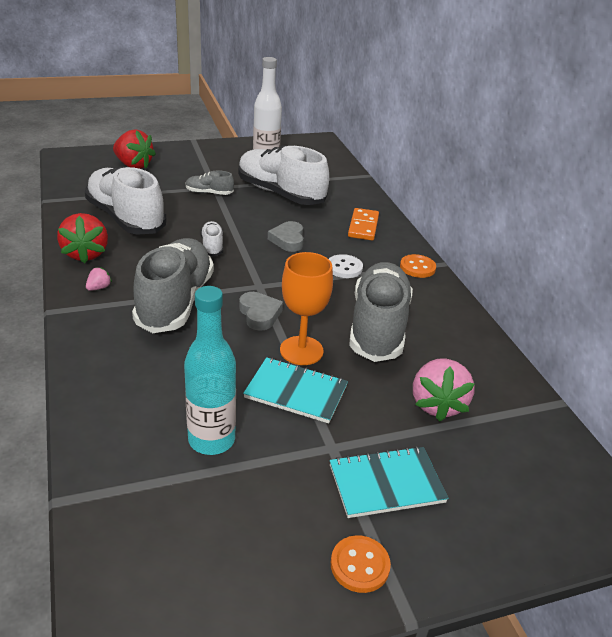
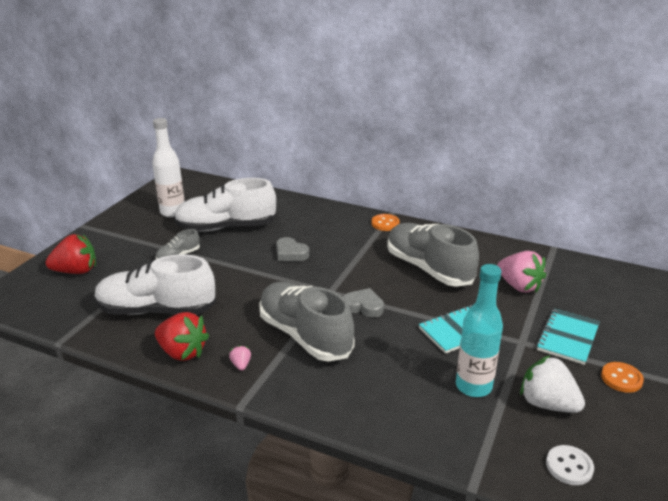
camera: 45 degrees left, 5 degrees down
(212, 246) = (255, 288): white shoe -> none
(239, 511) = (547, 404): none -> white strawberry
(301, 350) = (421, 308): orange goblet -> none
(344, 268) = (352, 249): white button -> white button (569, 466)
(363, 226) = (314, 218): orange domino -> none

